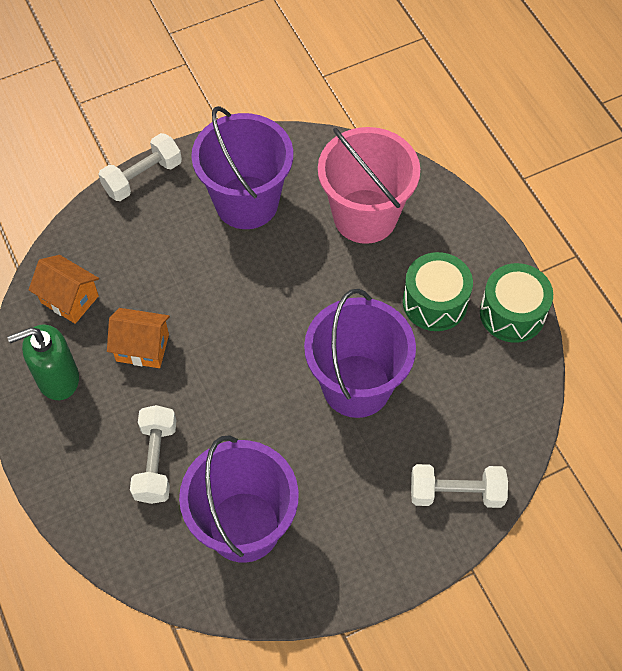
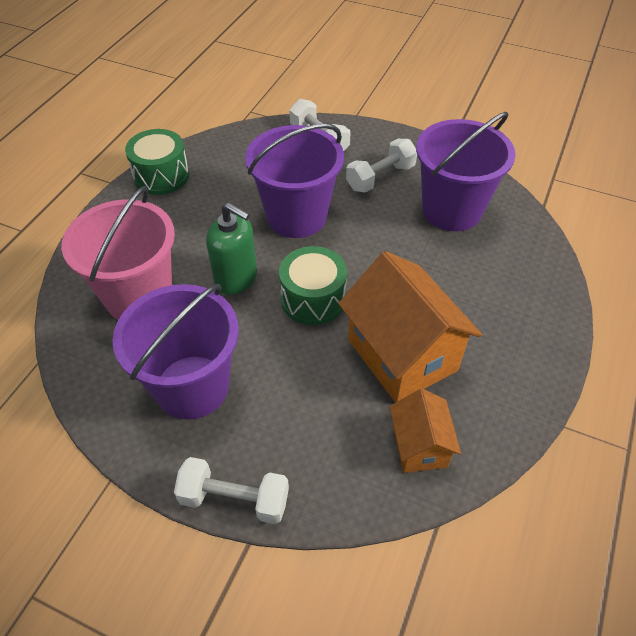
camera: 130 degrees left, 10 degrees down
(58, 378) = (490, 391): green soap dispenser -> green soap dispenser (236, 278)
(142, 347) = (402, 355): orange house -> orange house, size x1.84
(156, 461) = (470, 280): white dumbbell -> white dumbbell (380, 177)
(435, 302) = (188, 215): green drum -> green drum (313, 299)

